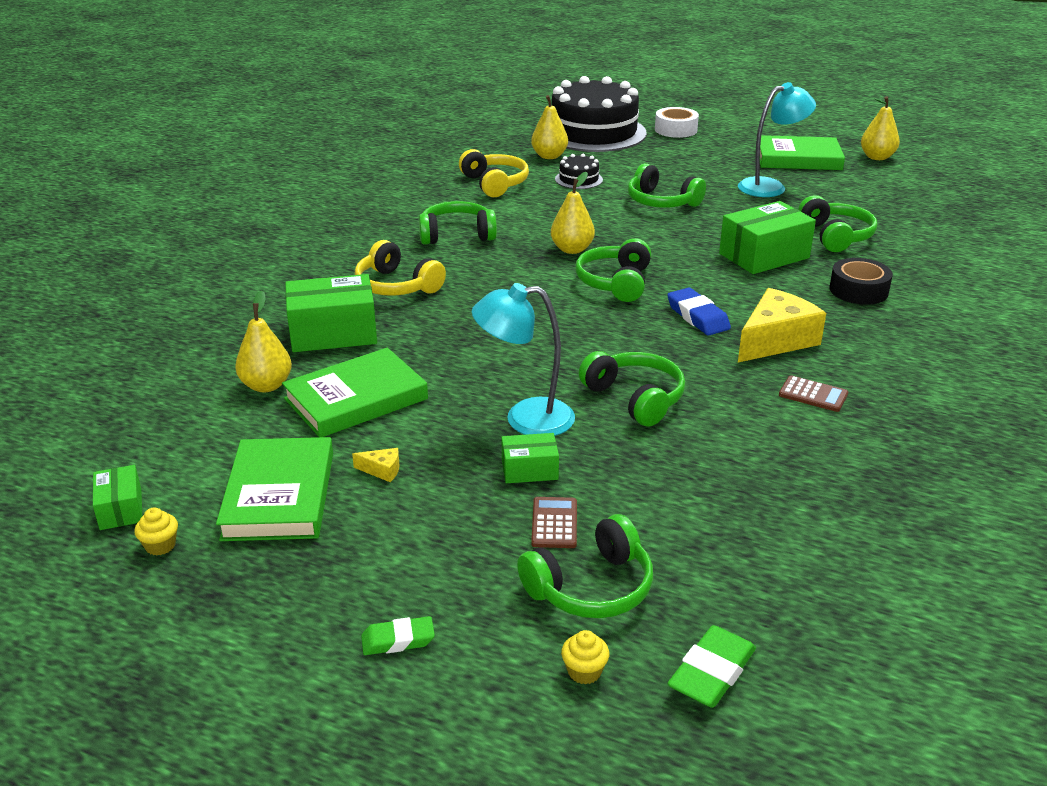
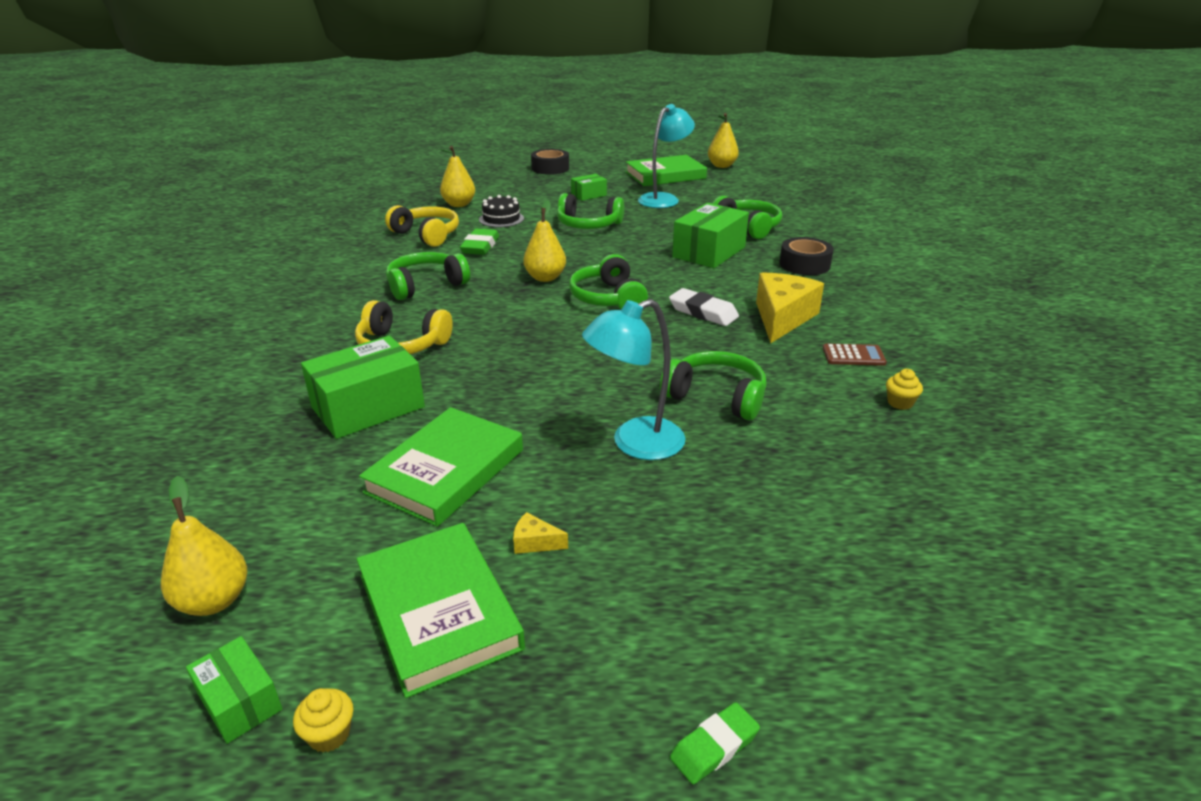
camera: 25 degrees left, 0 degrees up
(266, 385) = (331, 484): yellow pear -> yellow pear (214, 601)
(382, 470) = (535, 542): yellow cheese -> yellow cheese turned 150 degrees counterclockwise
(529, 470) = (683, 495): green box -> green box (589, 195)
(554, 523) = (754, 544): brown calculator -> none
(584, 671) = (927, 702): yellow cupcake -> yellow cupcake (900, 403)
(591, 587) = (848, 601): green headphones -> none
(594, 132) = (482, 180): black cake -> none
(675, 130) = (550, 168): white tape -> black tape
(697, 317) = (703, 312): blue eraser -> white eraser
(711, 672) = (1032, 652): green eraser -> green eraser (480, 246)

